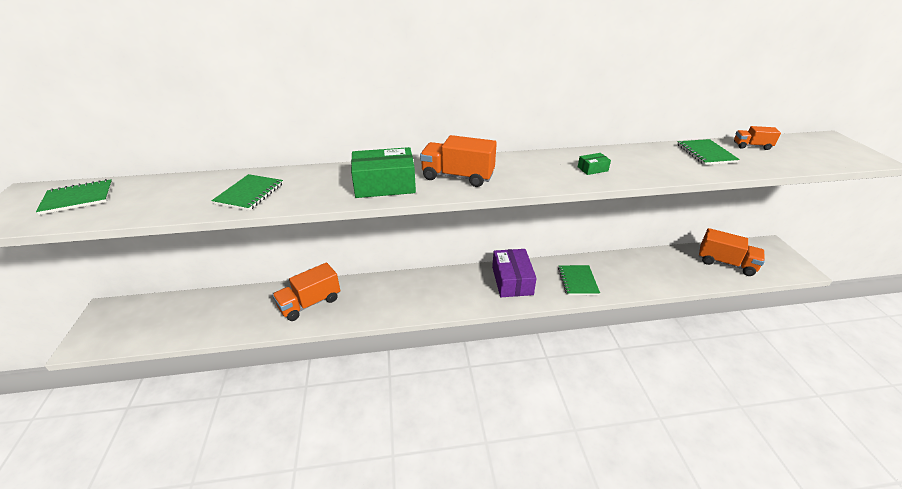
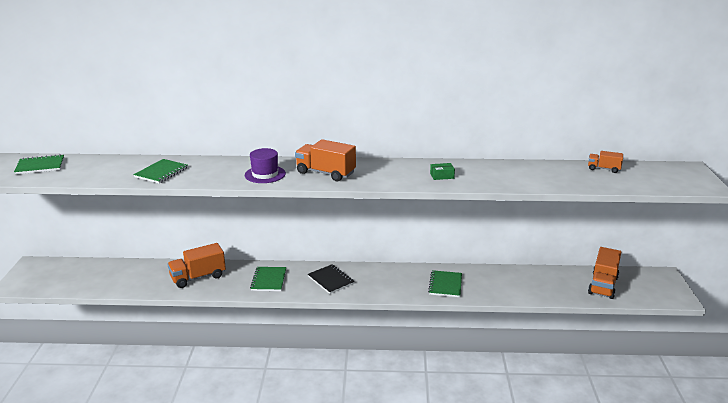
camera: 10 degrees right, 10 degrees down
(384, 185) = (265, 174): green box -> purple hat
(458, 289) = (331, 280): none -> black notebook
(512, 280) = (383, 278): purple box -> none
(705, 153) = (554, 171): green notebook -> green notebook (268, 280)
(725, 263) = (603, 285): orange truck -> orange truck turned 75 degrees clockwise

